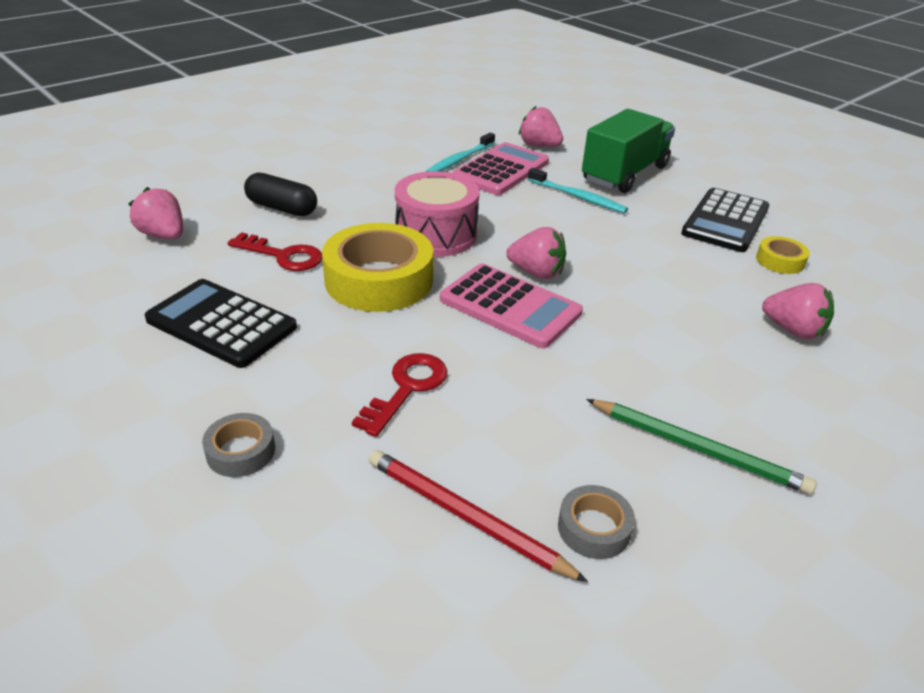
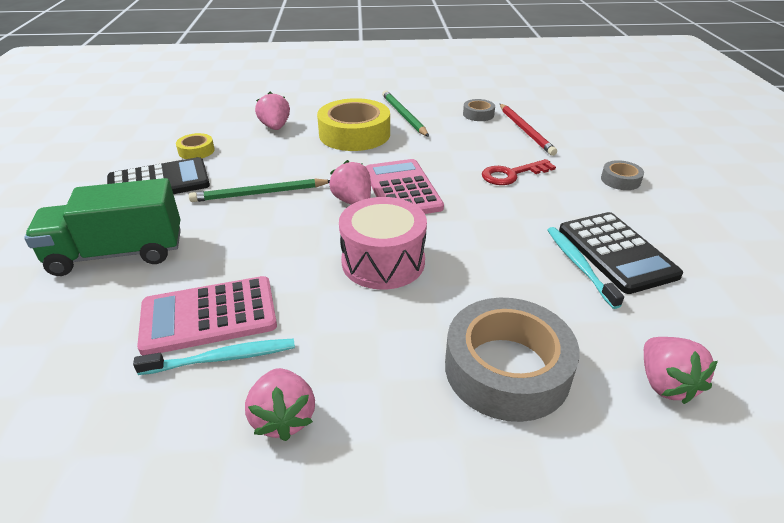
camera: 140 degrees left, 0 degrees up
(282, 208) = (507, 369): black capsule -> grey tape
(283, 256) = (539, 297): red key -> none
(379, 280) = (472, 240): yellow tape -> yellow tape (354, 134)
(539, 146) = (99, 338): pink strawberry -> pink strawberry (283, 418)
(578, 197) = (208, 247): turquoise toothbrush -> turquoise toothbrush (578, 265)
(628, 246) = (259, 194): none -> green pencil

